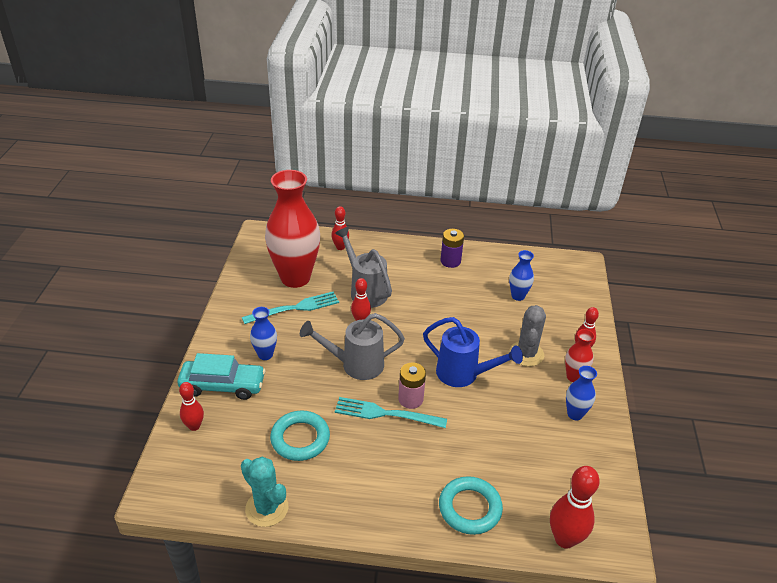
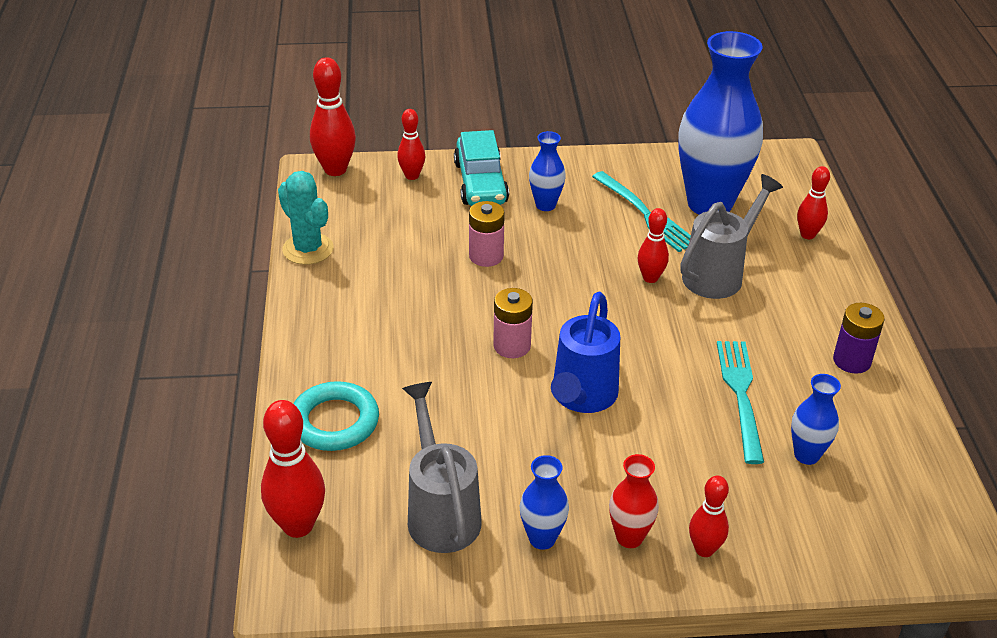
camera: 80 degrees right, 0 degrees up
(161, 478) = (335, 169): none -> red bowling pin
(267, 508) = (308, 249): turquoise cactus -> turquoise cactus turned 75 degrees counterclockwise
(295, 278) = (709, 204): red vase -> blue vase
(300, 439) = (414, 257): turquoise ring -> none
(312, 397) = (486, 256): none -> pink battery
(355, 365) = (558, 285): grey watering can -> grey watering can (441, 512)
(386, 414) = (477, 325): turquoise fork -> turquoise fork (740, 395)
(526, 354) = (660, 472): grey cactus -> none

